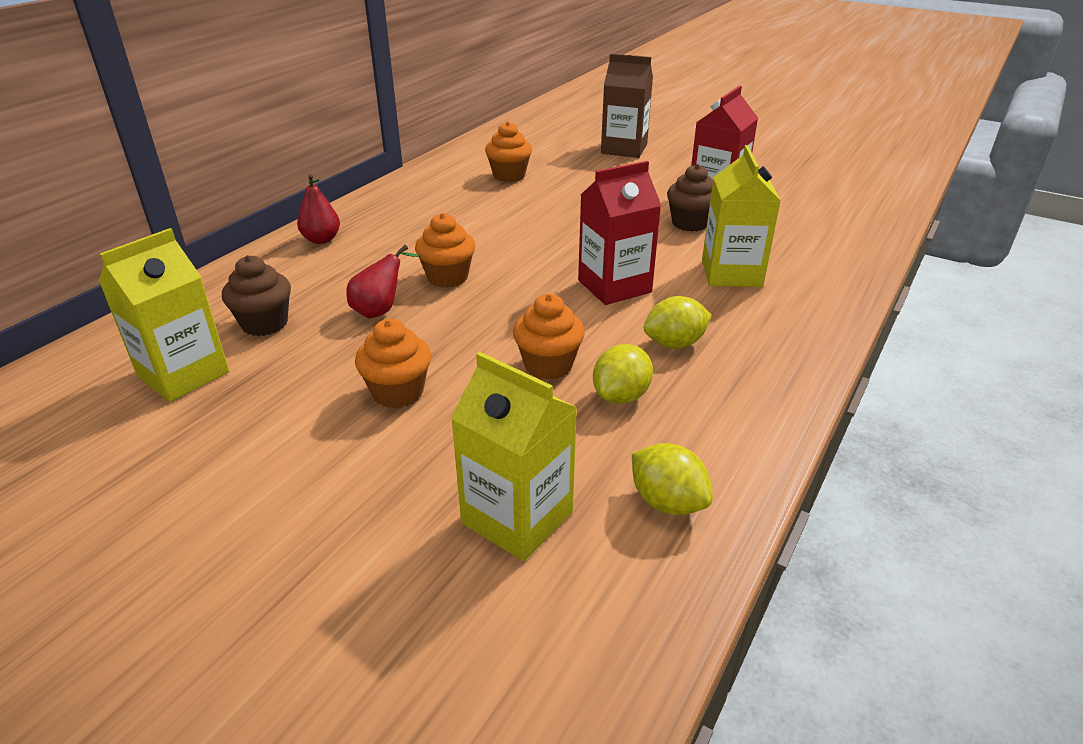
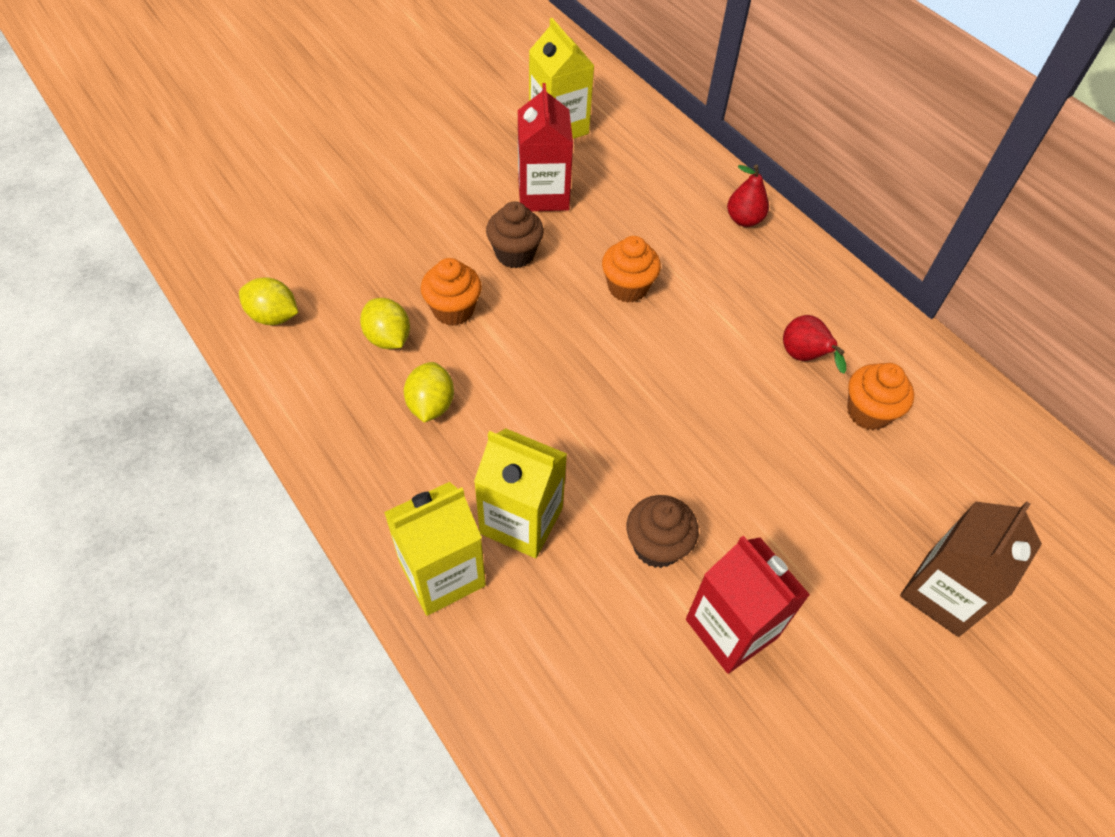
camera: 110 degrees right, 20 degrees up
(265, 324) = (605, 169): brown cupcake -> brown cupcake (515, 254)
(380, 310) = (591, 233): red pear -> red pear (804, 357)
(398, 392) = (473, 220): orange cupcake -> none
(517, 517) = (316, 244): yellow carton -> yellow carton (442, 574)
(614, 286) = (548, 404): red carton -> red carton (543, 194)
(667, 502) = (273, 316): yellow lemon -> yellow lemon turned 45 degrees clockwise

